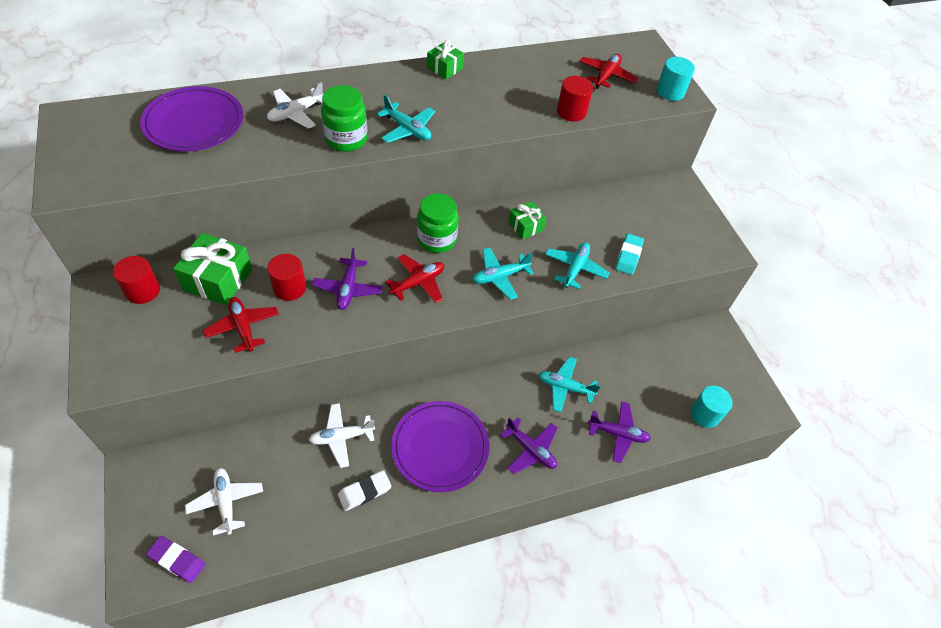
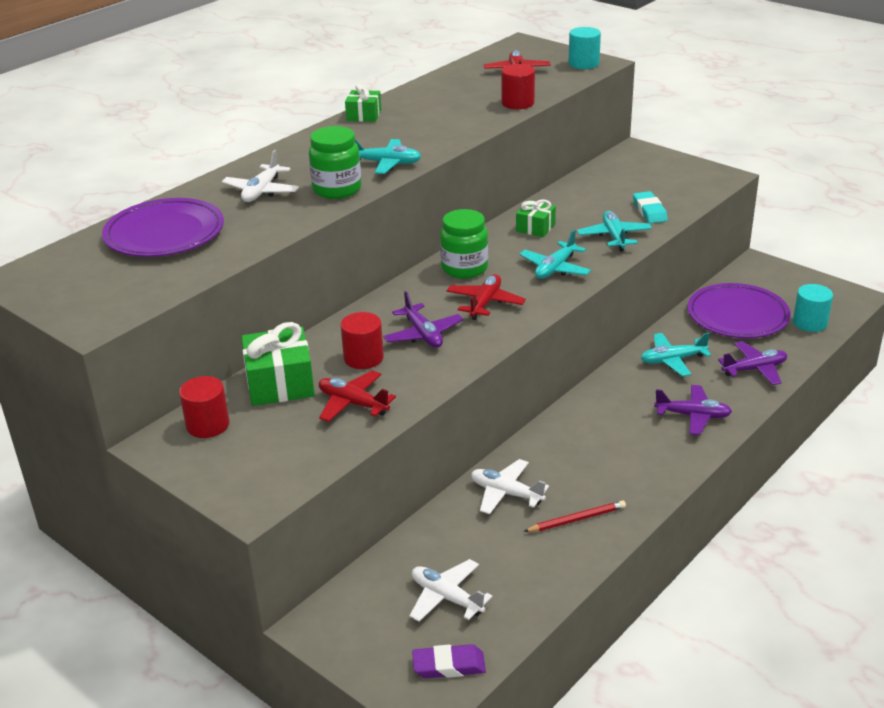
camera: 25 degrees left, 20 degrees down
(341, 437) = (506, 493): white plane -> white plane turned 75 degrees clockwise
(364, 492) = (576, 519): white eraser -> red pencil
(440, 447) = (610, 454): purple plate -> purple plate (737, 315)

